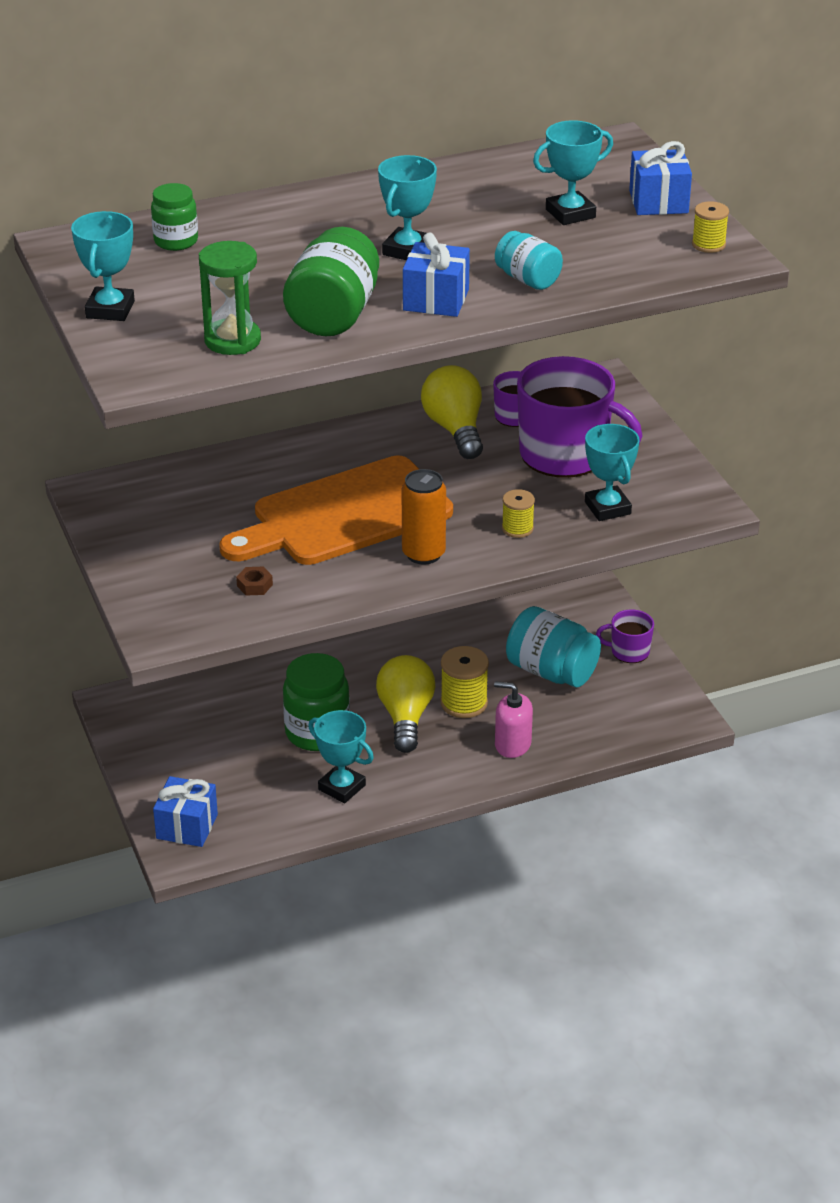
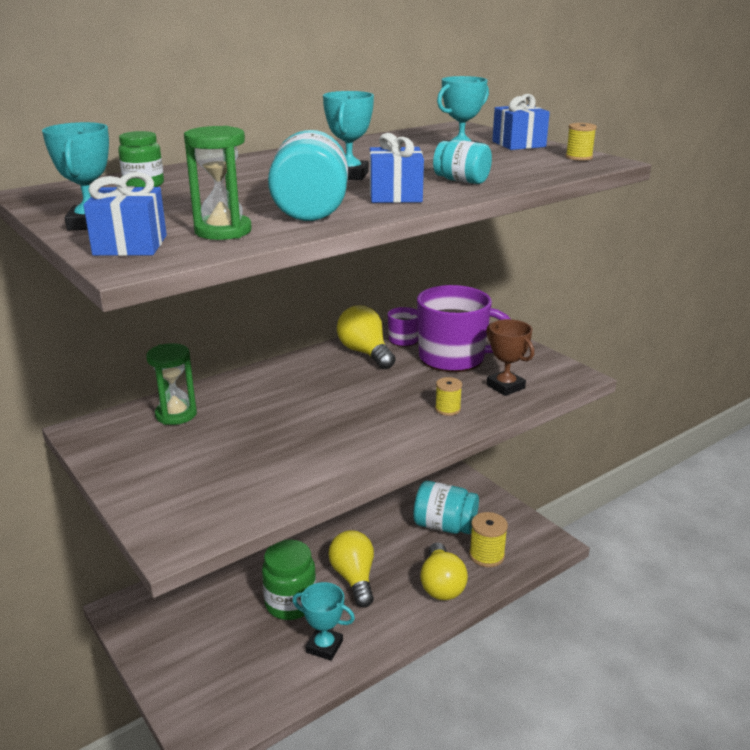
camera: 15 degrees left, 10 degrees down
(187, 826) = (203, 710): blue gift -> blue gift (130, 245)
(196, 486) = (176, 414): none -> green hourglass
(254, 585) = (250, 483): brown nut -> none
(333, 315) = (311, 210): green jar -> turquoise jar
(345, 515) = (307, 418): orange cutting board -> none
(423, 554) = (384, 437): orange can -> none
(464, 703) = (393, 560): yellow spool -> yellow spool (486, 555)
(512, 744) = (441, 585): pink soap dispenser -> yellow light bulb
(607, 508) = (505, 386): turquoise trophy -> brown trophy
(629, 651) = (490, 503): purple mug -> none

